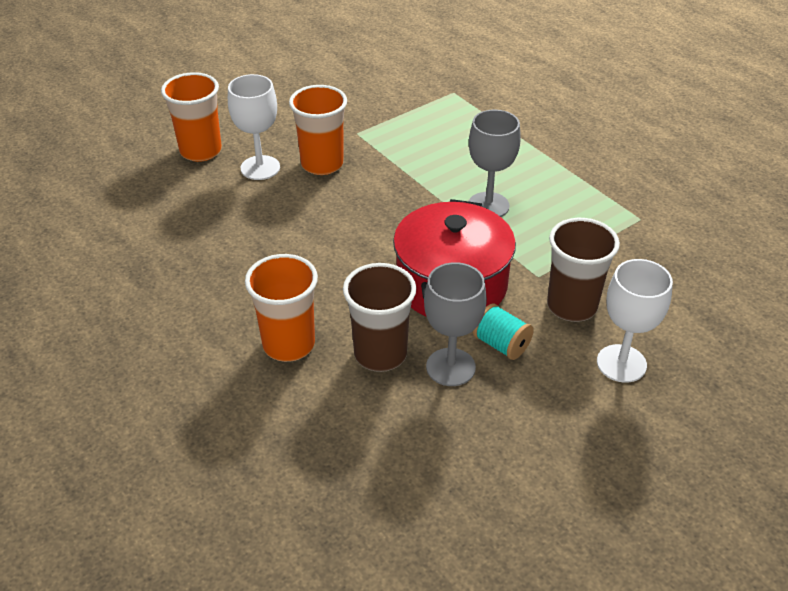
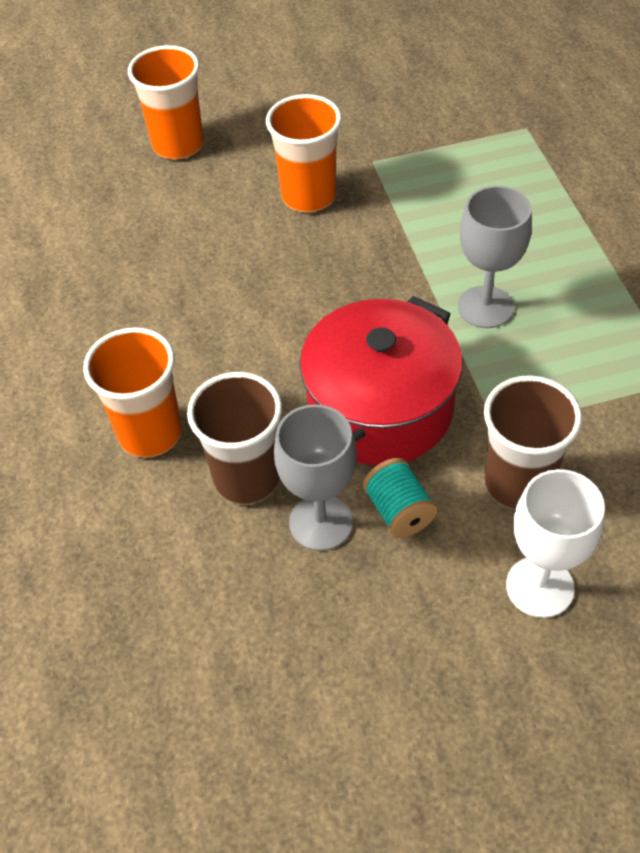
camera: 25 degrees right, 10 degrees up
(260, 168) = (234, 184): white goblet -> none

